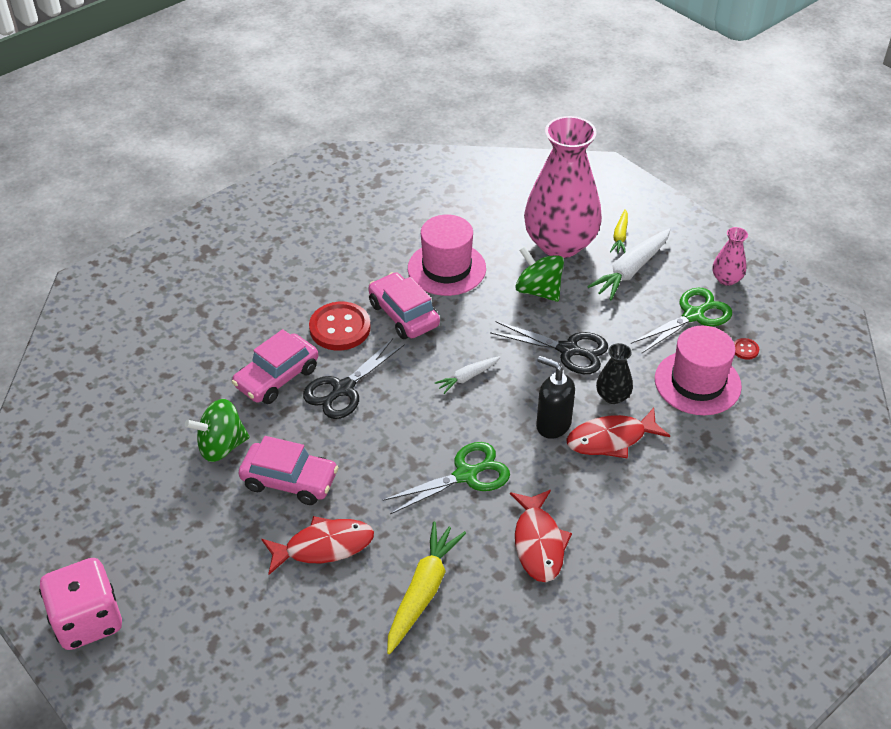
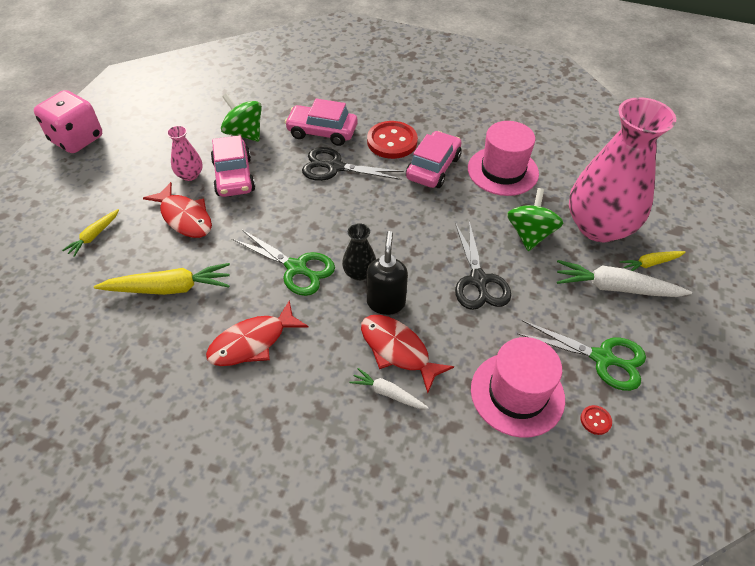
camera: 60 degrees right, 5 degrees up
(291, 643) = (94, 236): none -> yellow carrot
(467, 377) = (397, 229): white carrot -> white carrot (388, 393)
(612, 396) = (449, 332): black vase -> black vase (359, 273)
(726, 279) = (678, 368): pink vase -> pink vase (190, 175)

